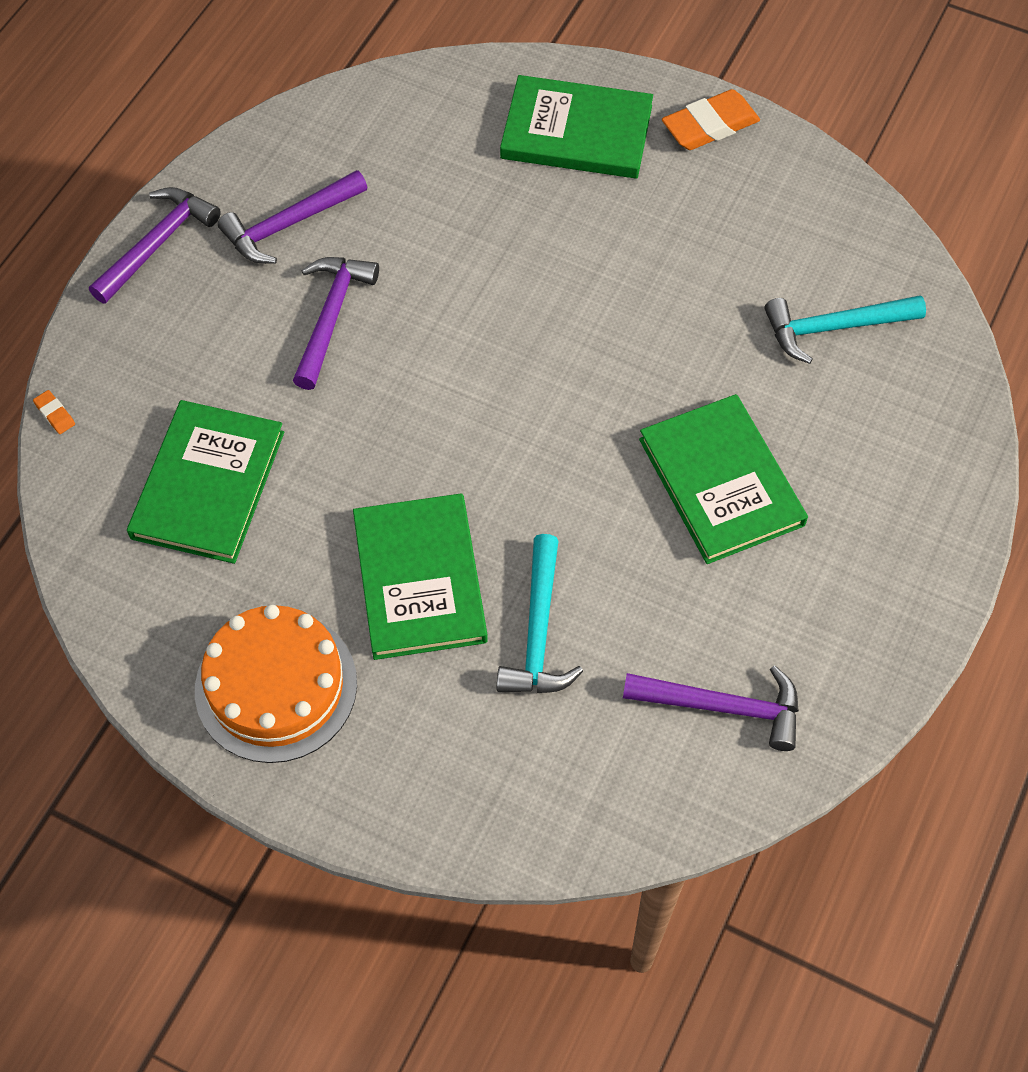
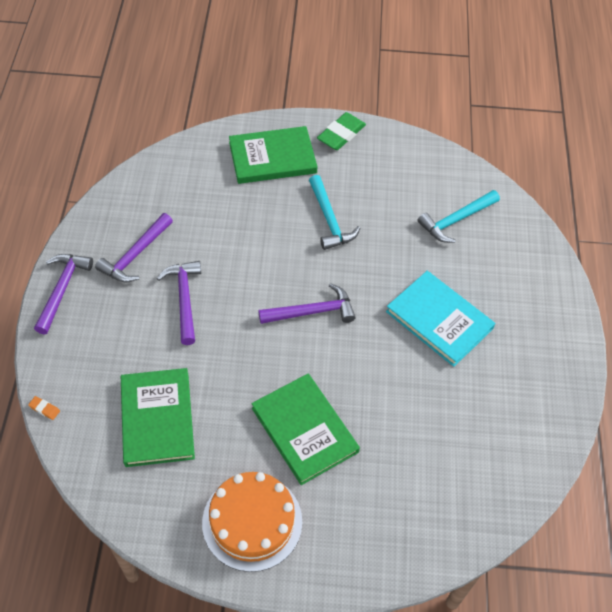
camera: 25 degrees left, 5 degrees down
(538, 632) = (383, 436): turquoise hammer -> turquoise hammer (329, 220)
(710, 125) = (341, 134): orange eraser -> green eraser
(721, 482) = (439, 320): green book -> turquoise book
(723, 707) = (500, 441): purple hammer -> purple hammer (312, 312)

